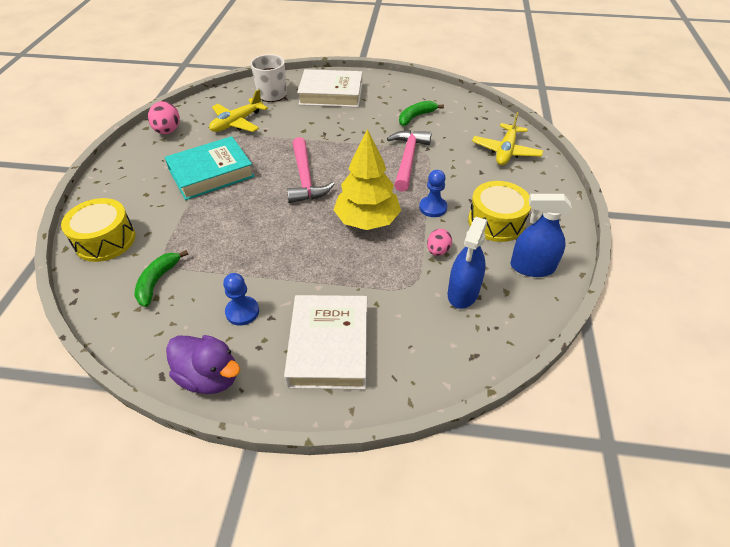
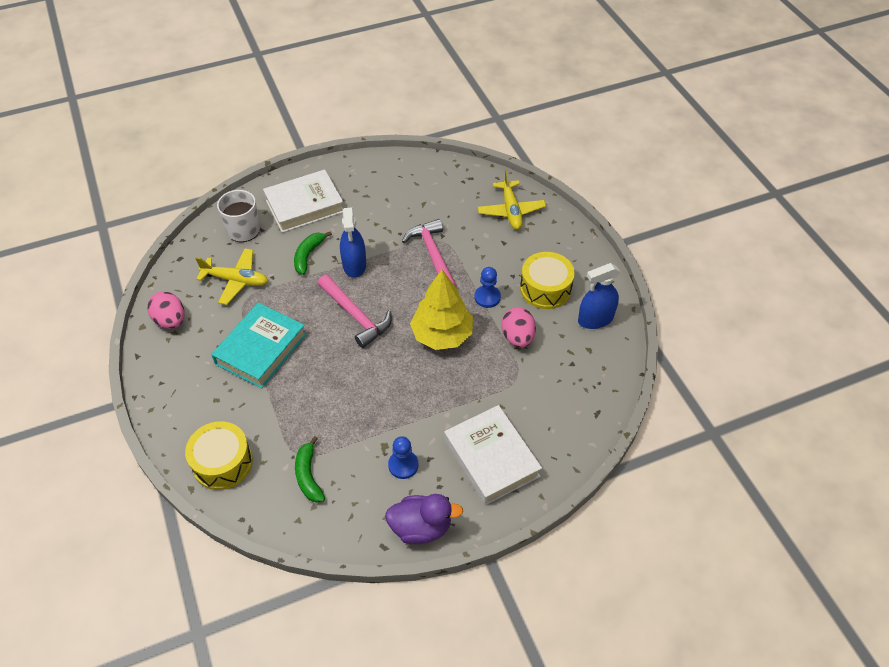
camera: 30 degrees left, 5 degrees up
(237, 123) = (236, 280): yellow plane -> yellow plane turned 90 degrees counterclockwise
(416, 117) = (407, 202): green banana -> green banana (308, 255)
(437, 251) = (517, 337): pink egg -> pink egg, size x1.55
(463, 292) = (559, 365): blue spray bottle -> blue spray bottle (354, 265)

